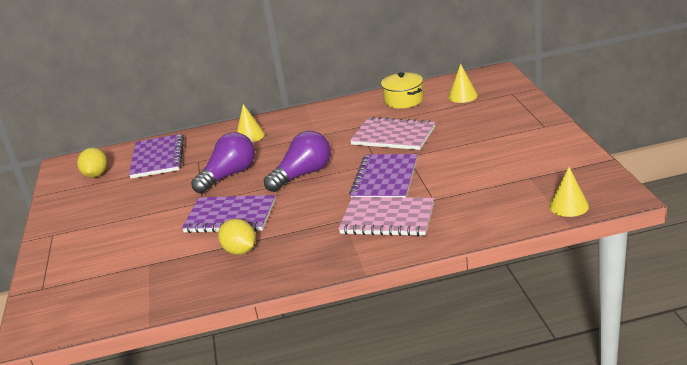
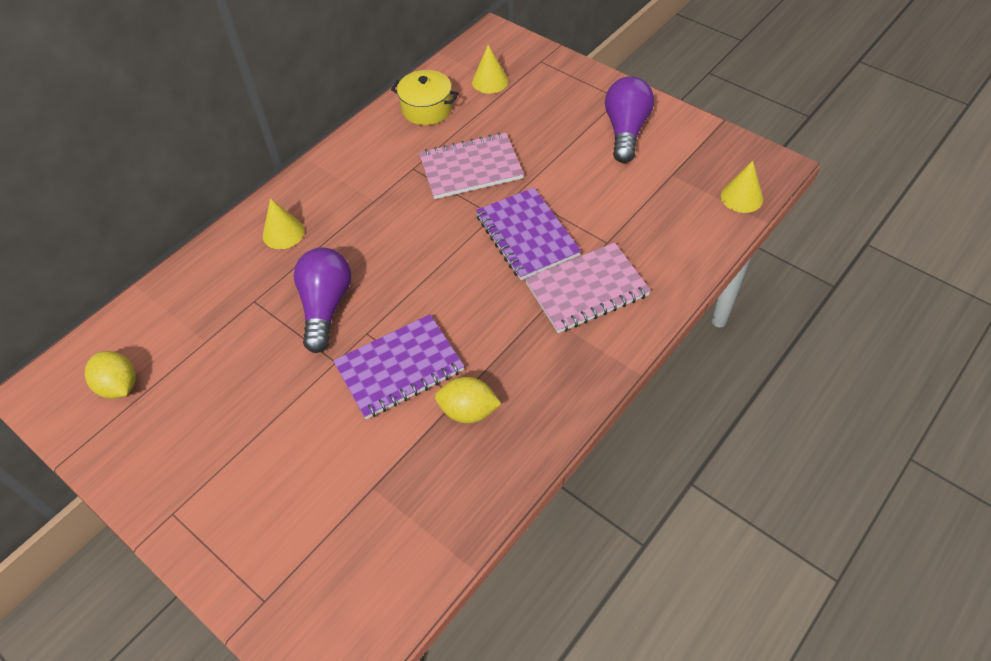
camera: 40 degrees left, 25 degrees up
(157, 158) = (186, 320): purple notebook -> none
(303, 175) = (422, 267): purple light bulb -> purple light bulb (626, 131)

